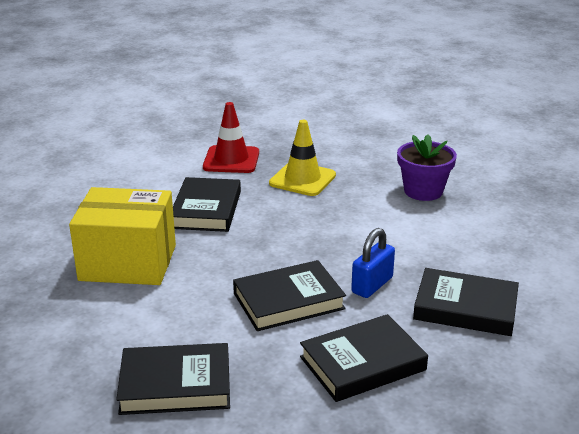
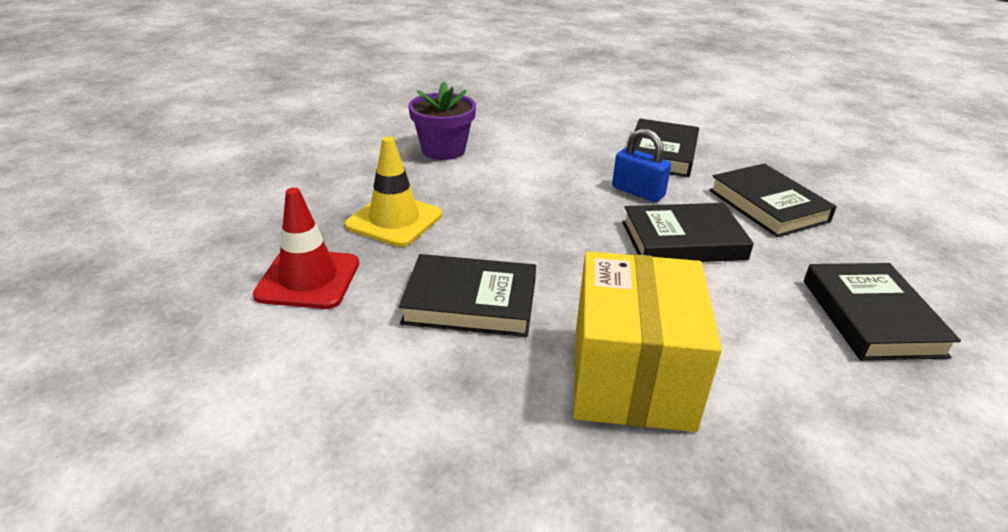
camera: 90 degrees left, 5 degrees up
(288, 301) = (683, 240): black book -> black book turned 75 degrees counterclockwise

